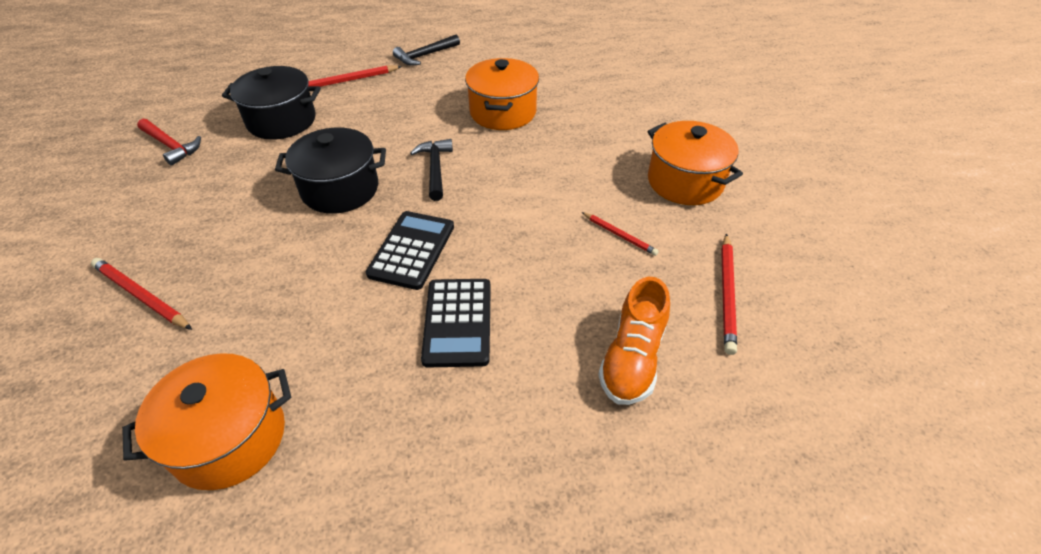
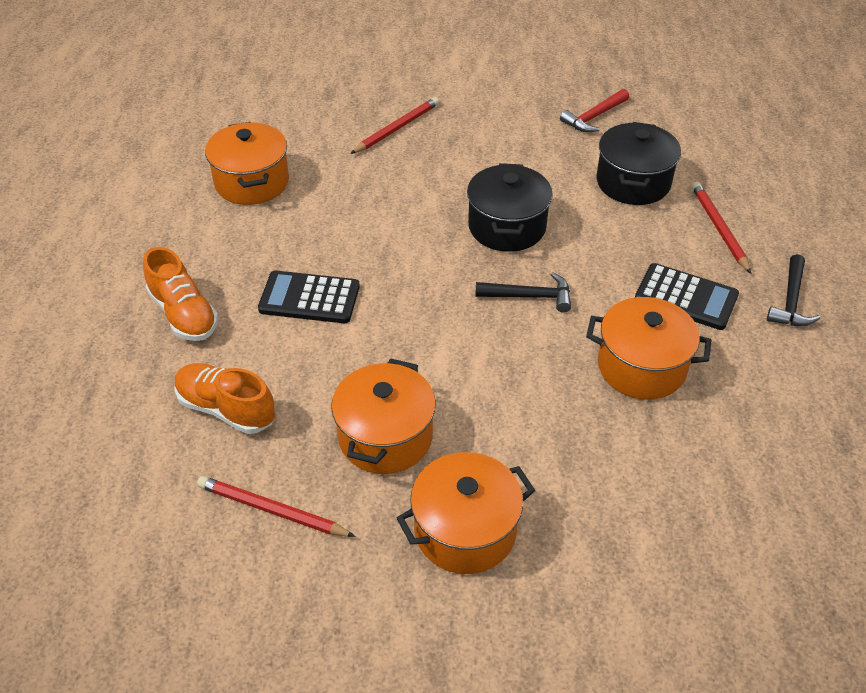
camera: 100 degrees right, 0 degrees up
(412, 250) = (406, 273): black calculator -> black calculator (686, 297)
(425, 55) = (791, 301): black hammer -> black hammer turned 135 degrees counterclockwise
(504, 446) = (184, 314): none -> orange shoe
(619, 235) = (385, 437): red pencil -> orange pot

